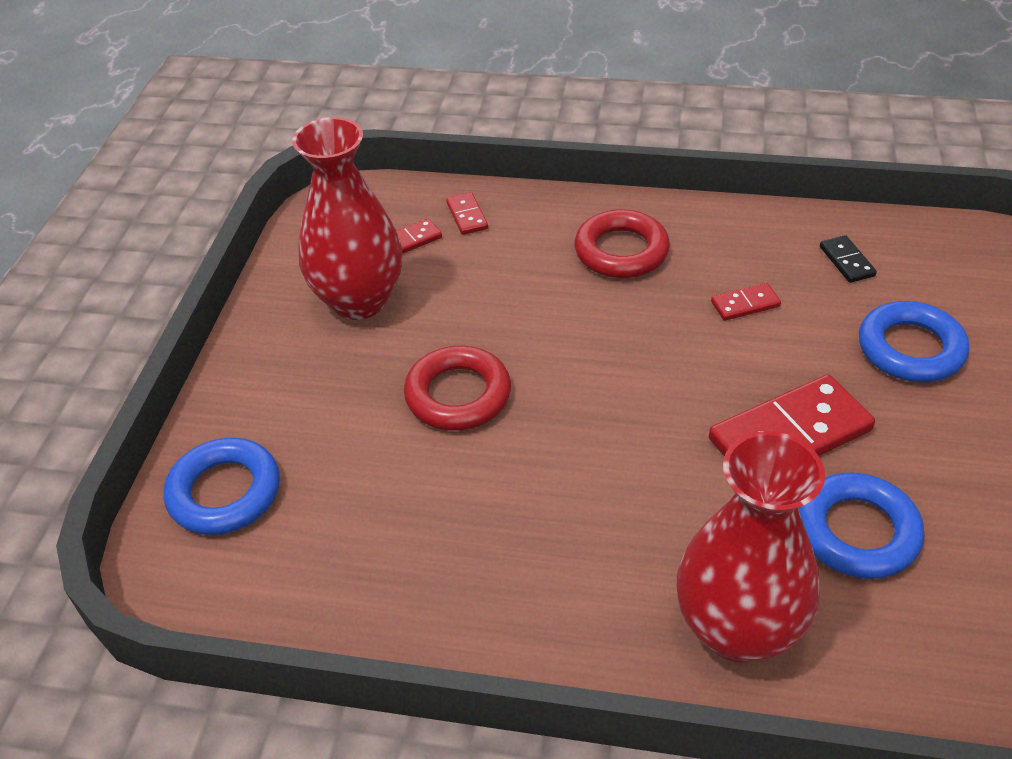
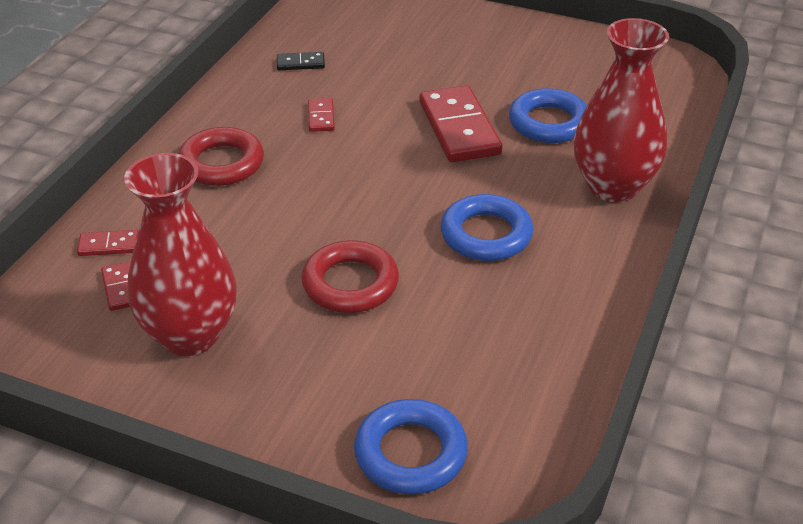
camera: 80 degrees left, 5 degrees down
(910, 349) = (401, 62): blue ring -> blue ring (486, 234)

